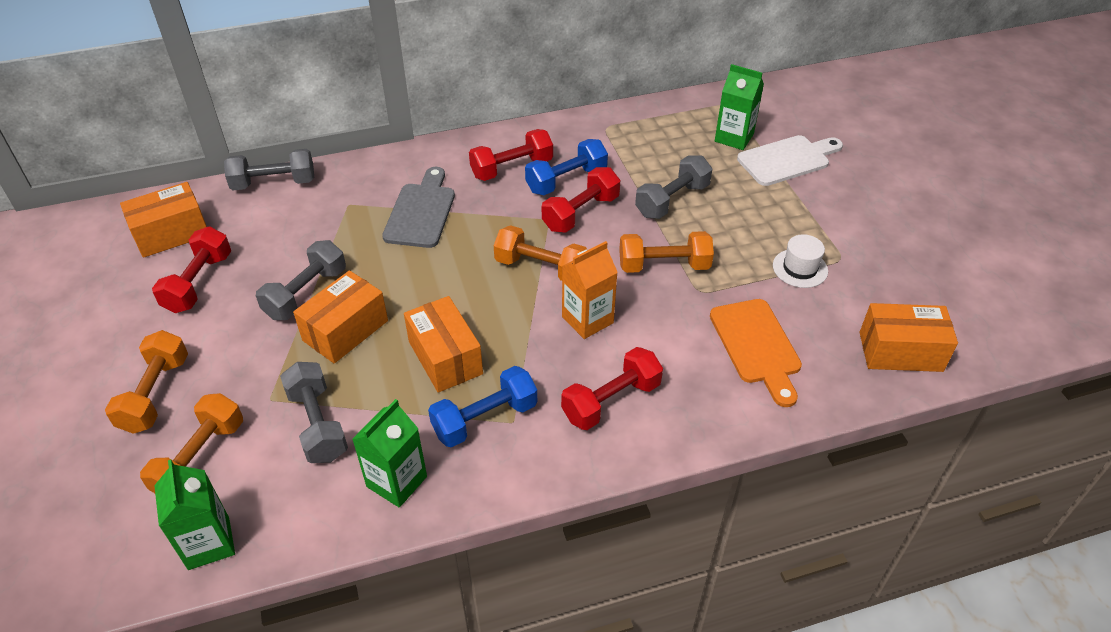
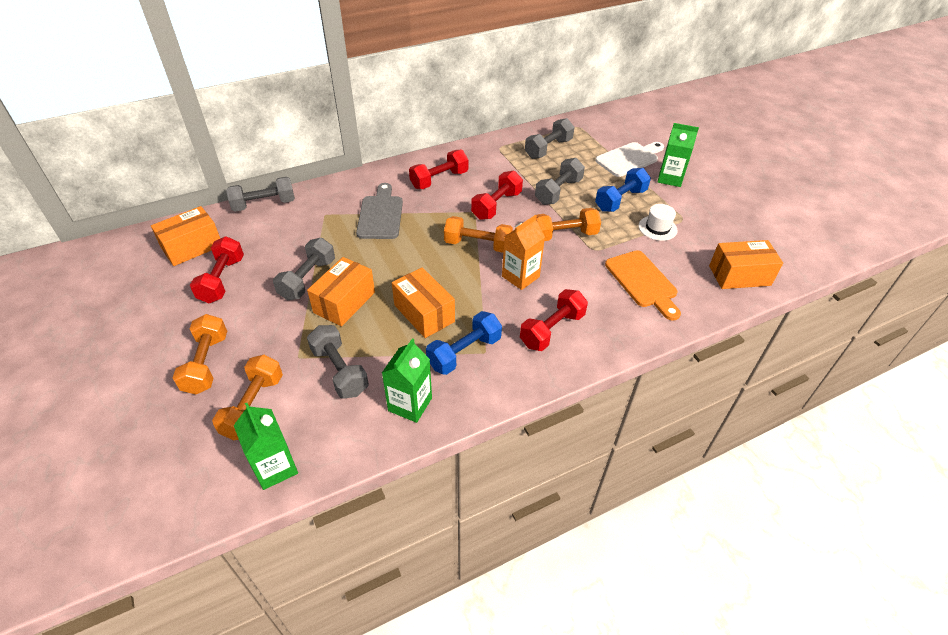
camera: 10 degrees left, 0 degrees up
(566, 180) = (480, 185): blue dumbbell -> blue dumbbell (620, 200)
(674, 135) = (548, 149): none -> grey dumbbell
(734, 138) = (589, 147): green carton -> green carton (670, 178)

